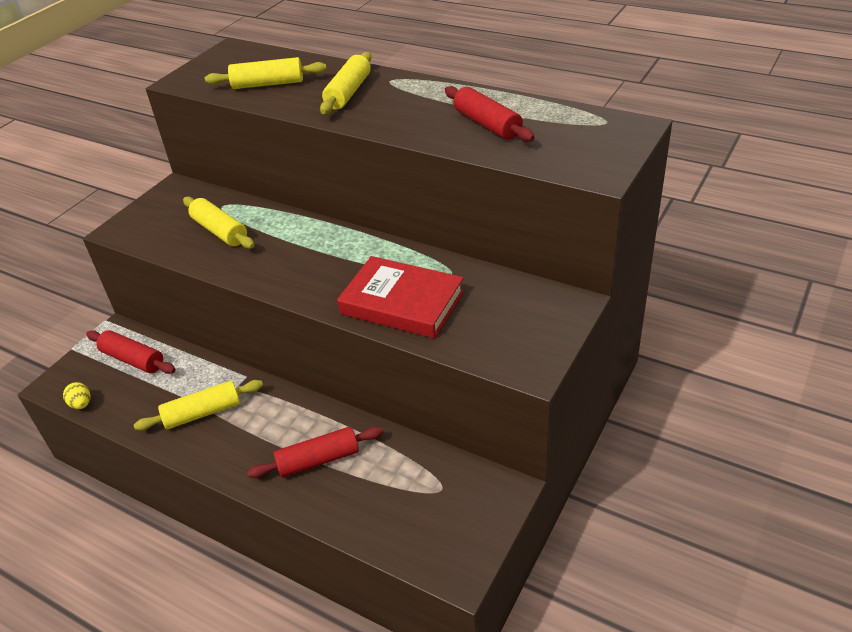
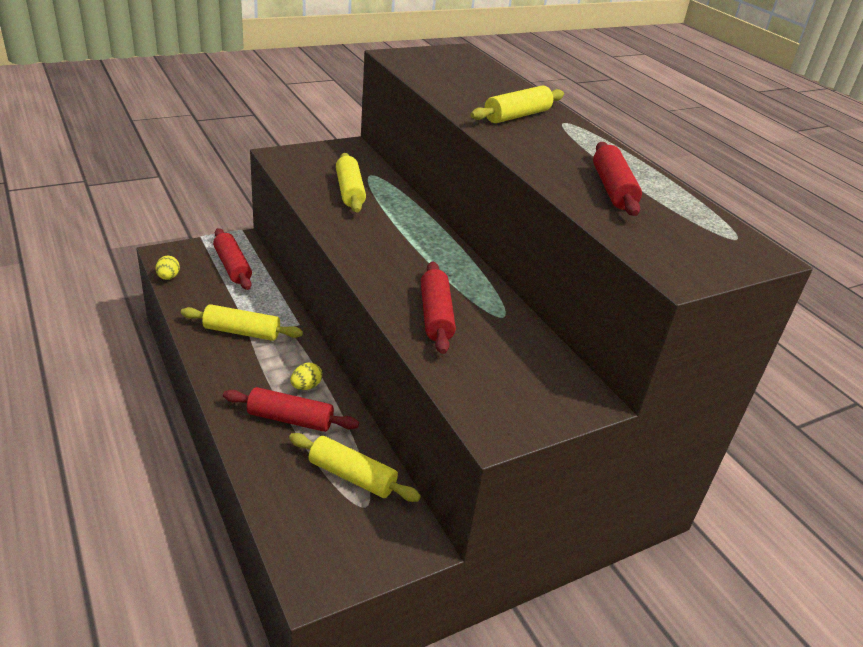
camera: 25 degrees right, 5 degrees down
(268, 84) = (459, 84): yellow rolling pin -> yellow rolling pin (352, 476)
(304, 425) = (306, 386): none -> yellow egg
(402, 302) = (436, 316): red book -> red rolling pin

